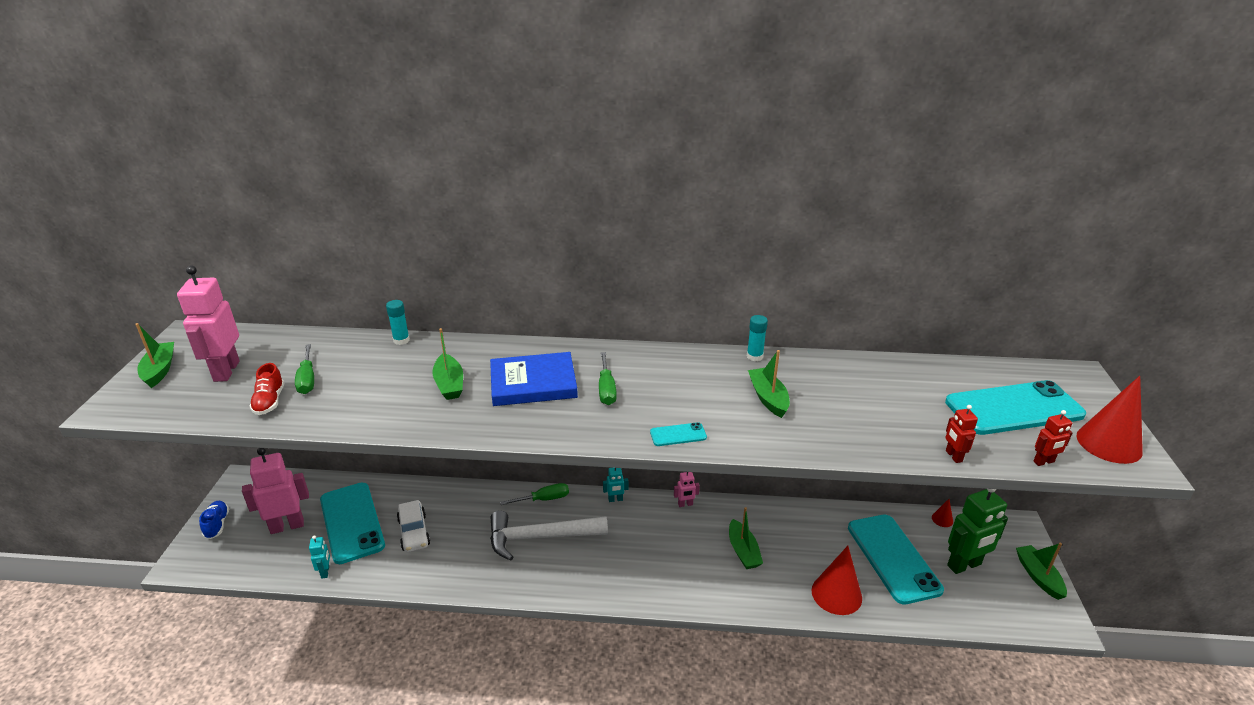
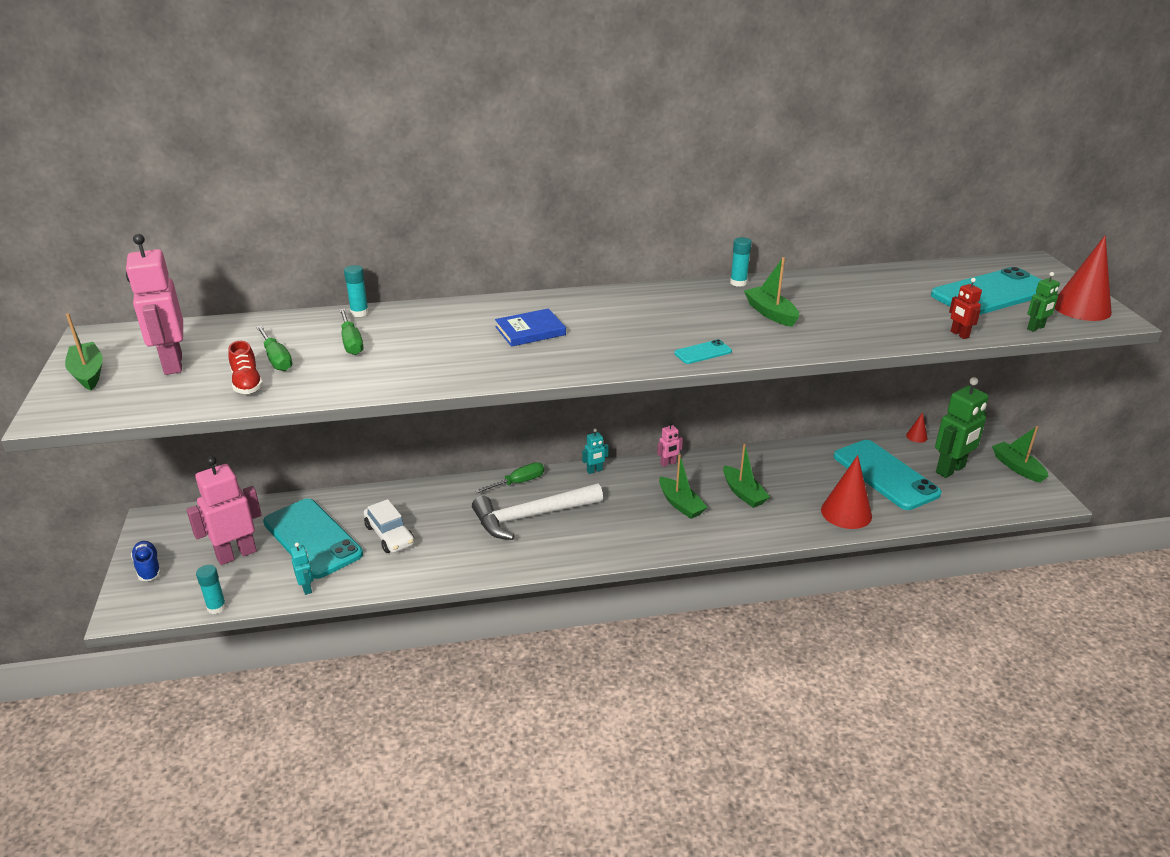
camera: 15 degrees left, 0 degrees up
(249, 575) = (216, 607): none -> turquoise glue stick
(449, 384) = (441, 343): green boat -> green boat (680, 504)
(533, 383) = (530, 331): blue book -> blue book, size x0.66
(606, 389) = (609, 327): green screwdriver -> green screwdriver (351, 343)
(1044, 462) = (1036, 328): red robot -> green robot

